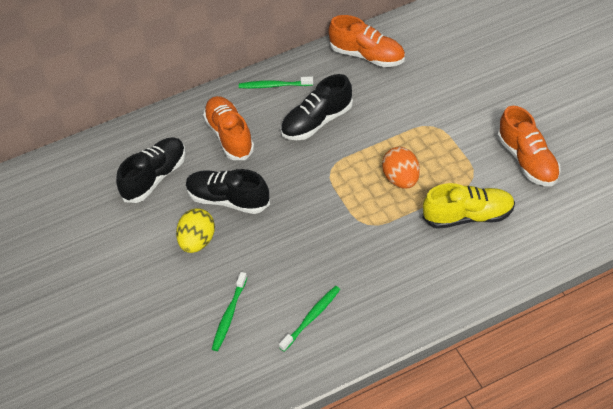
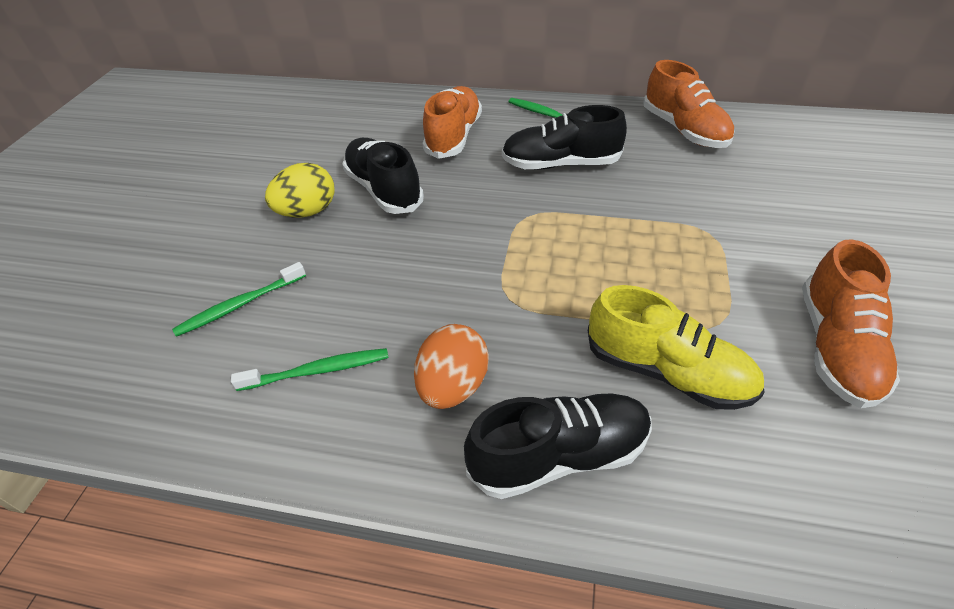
camera: 35 degrees right, 5 degrees down
(155, 177) = (343, 138): black shoe -> black shoe (559, 456)
(401, 179) = (607, 271): orange egg -> orange egg (453, 386)

